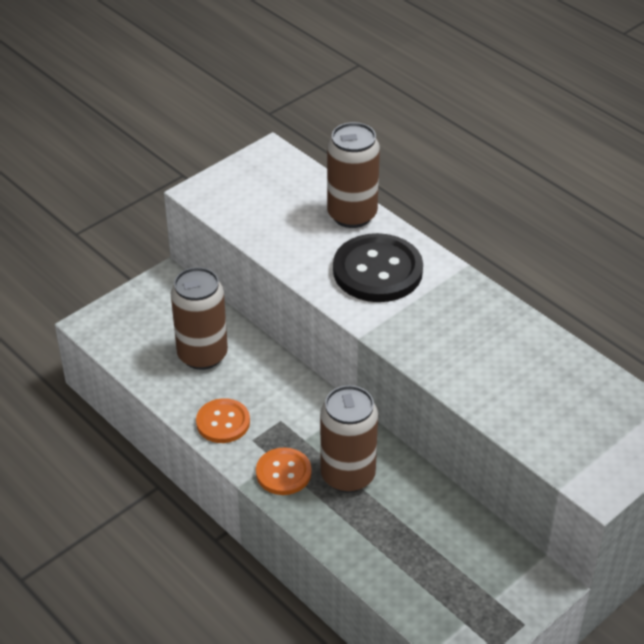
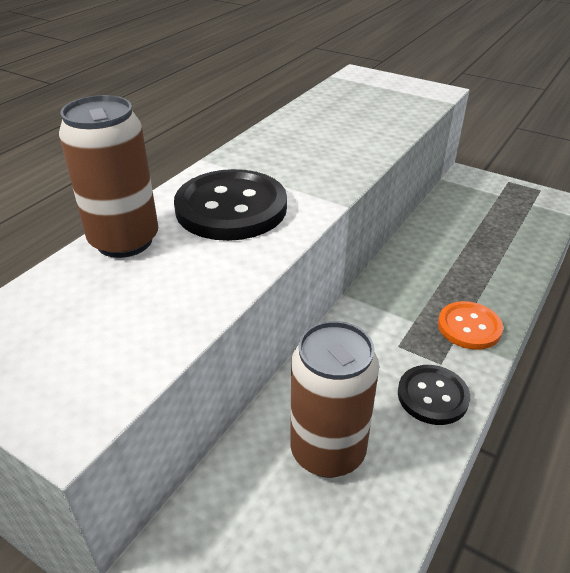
camera: 105 degrees left, 5 degrees down
(223, 422) = (432, 396): orange button -> black button
(347, 475) = (440, 282): brown can -> none

